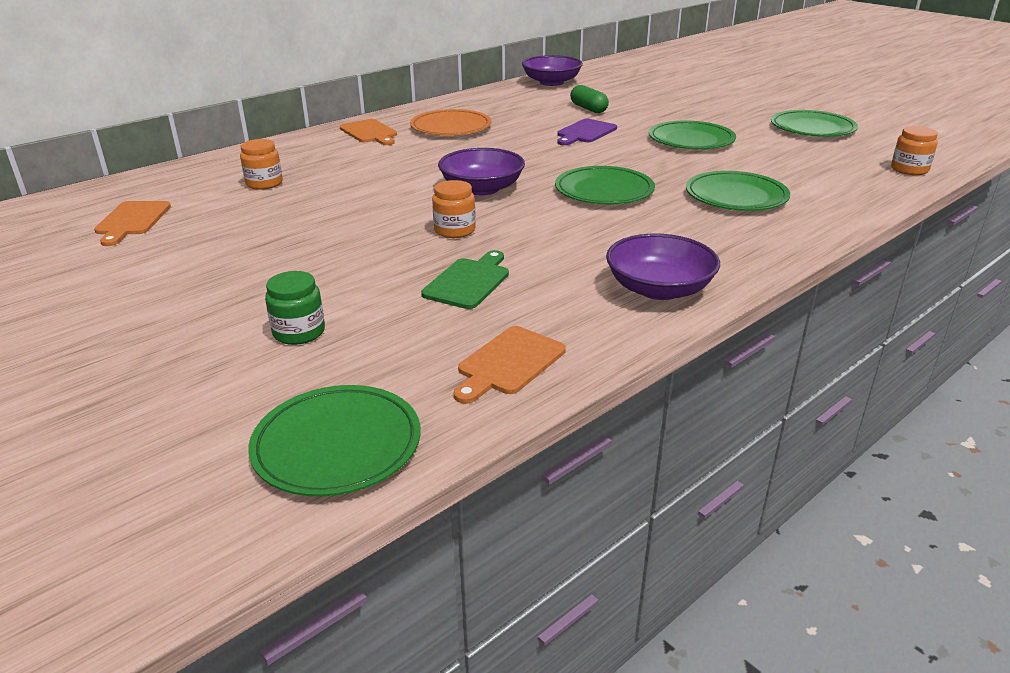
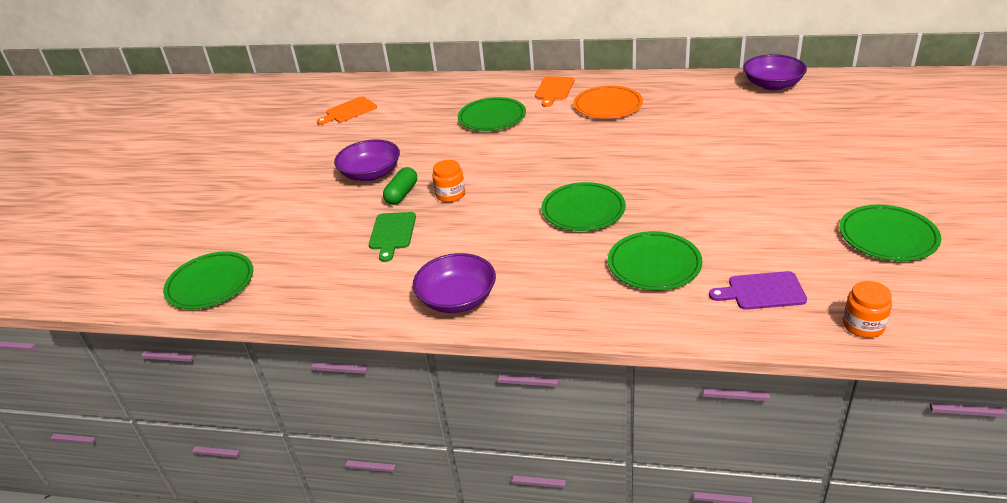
camera: 55 degrees right, 5 degrees up
(264, 183) = (435, 110): orange jar -> none
(299, 332) = (290, 219): green jar -> none
(468, 282) = (392, 233): green cutting board -> green cutting board turned 105 degrees clockwise
(482, 188) = (522, 170): purple bowl -> purple bowl (371, 174)
(508, 363) = (319, 291): orange cutting board -> none
(585, 132) = (684, 151): purple cutting board -> purple cutting board (762, 291)
(588, 109) = (739, 127): green capsule -> green capsule (402, 194)
(691, 140) = (745, 196): green plate -> green plate (492, 118)

